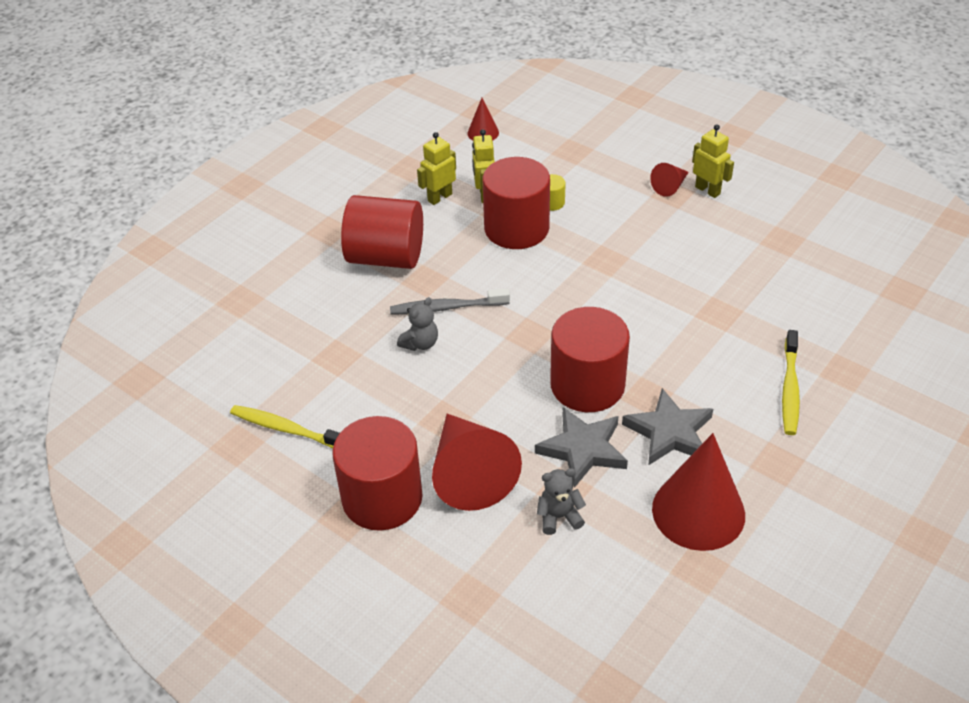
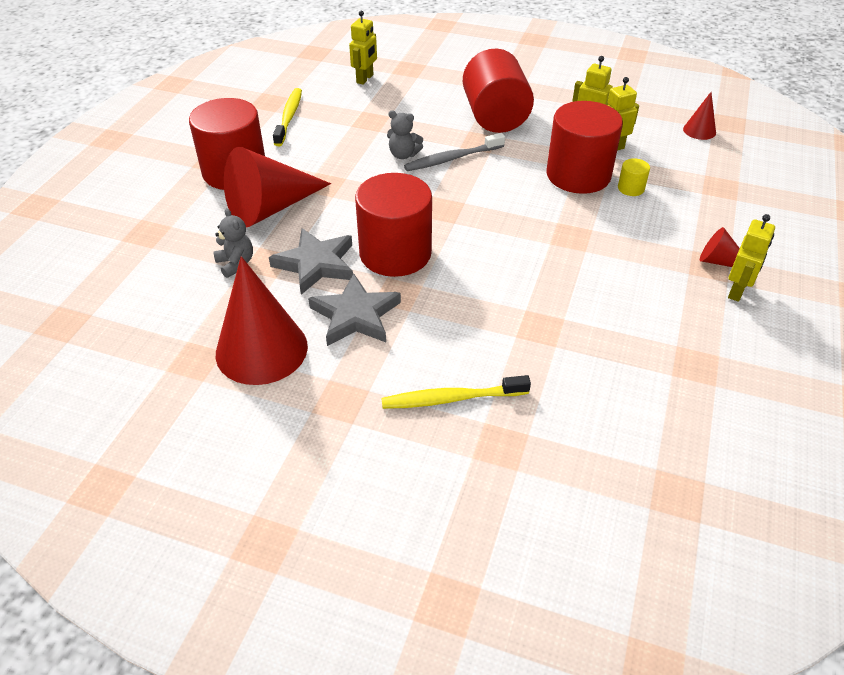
camera: 70 degrees right, 0 degrees up
(239, 343) = (365, 79): none -> yellow robot
(446, 308) = (452, 159): grey toothbrush -> grey toothbrush turned 90 degrees counterclockwise

